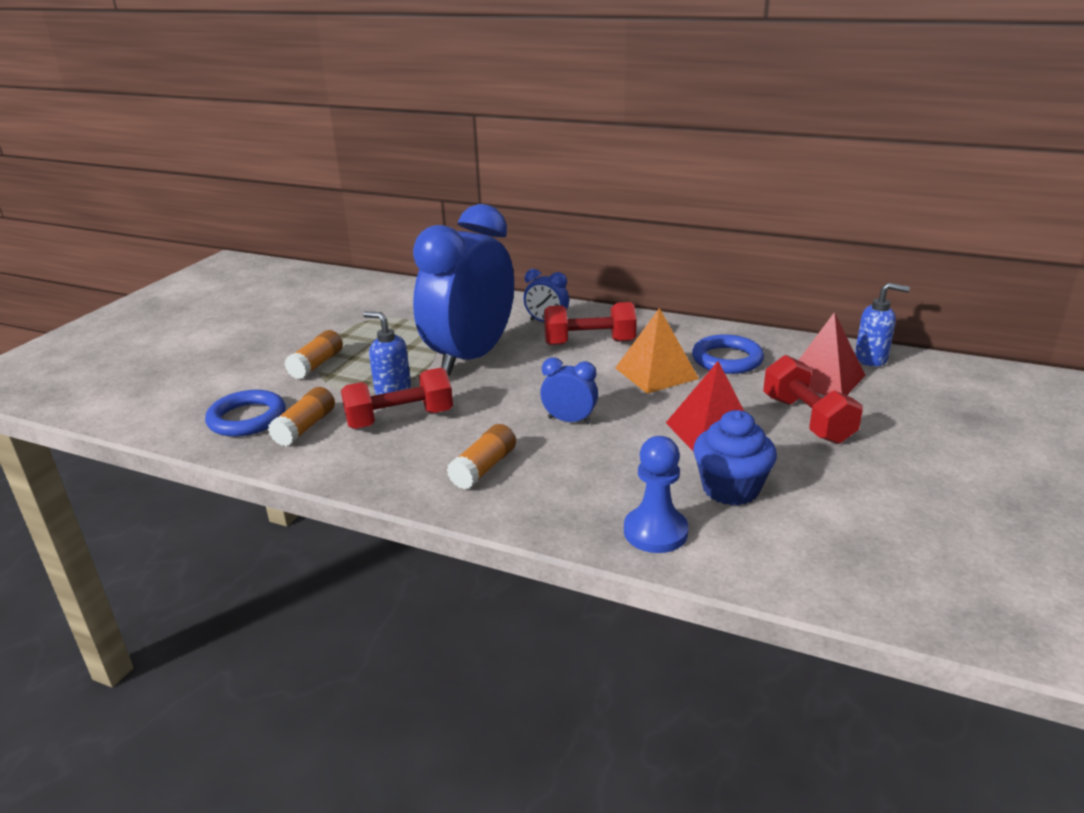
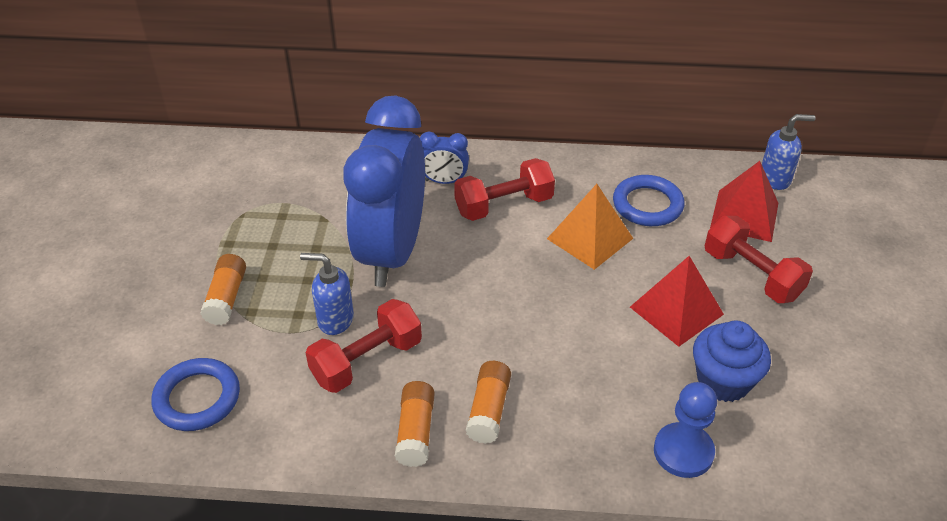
camera: 20 degrees left, 15 degrees up
(305, 427) = (271, 397): orange glue stick -> orange glue stick (415, 432)
(569, 420) = (538, 324): blue clock -> none

